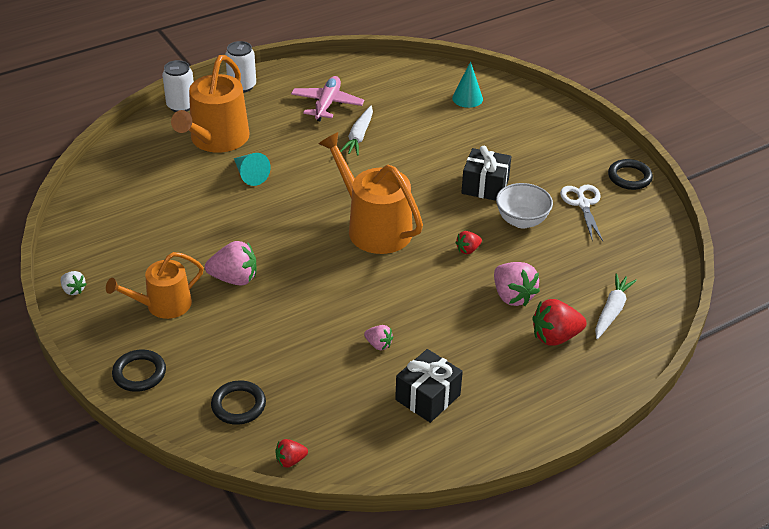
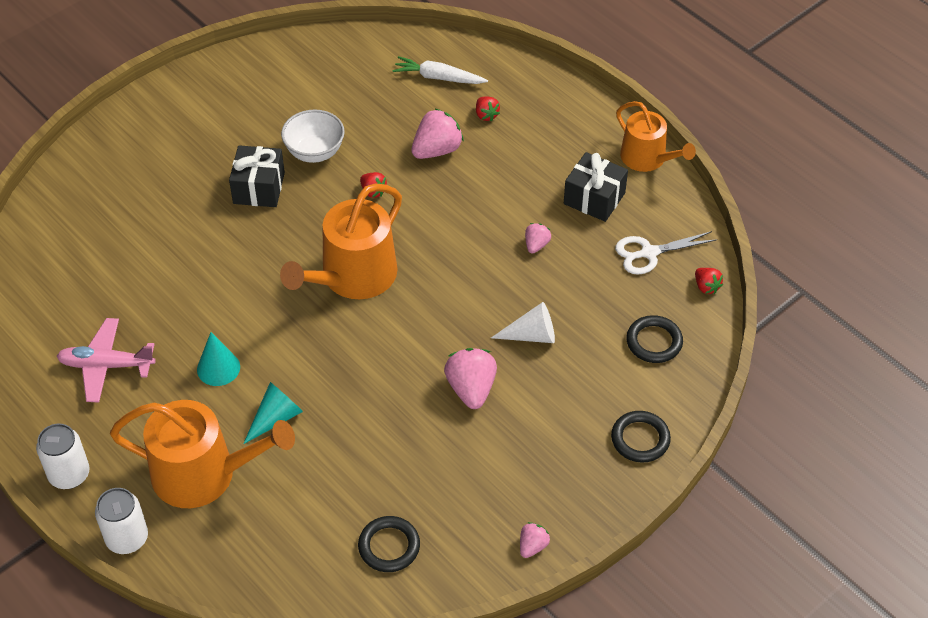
camera: 100 degrees left, 10 degrees up
(73, 290) = (532, 546): white strawberry -> pink strawberry
(163, 305) = (532, 446): orange watering can -> orange watering can (647, 158)
(276, 324) = (531, 335): none -> white cone
(359, 136) = (176, 319): white carrot -> none
(467, 98) = (79, 222): turquoise cone -> turquoise cone (218, 368)
(555, 337) = (486, 115): red strawberry -> red strawberry, size x0.55
(583, 204) = (275, 105): white scissors -> white scissors (649, 253)
(629, 177) = (221, 71): black ring -> black ring (389, 546)

